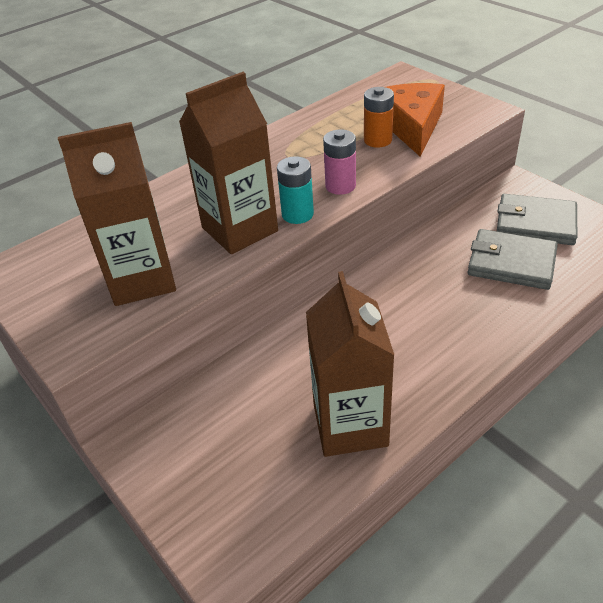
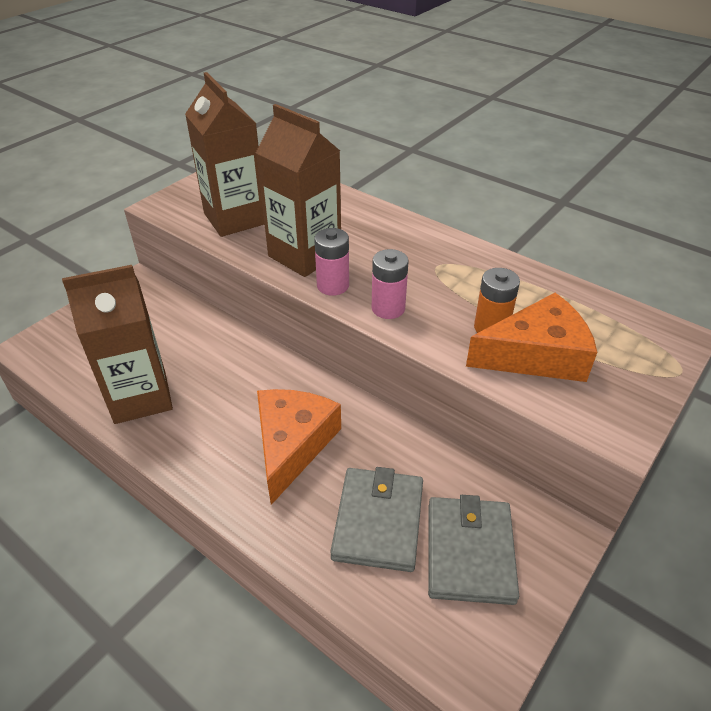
camera: 75 degrees right, 0 degrees up
(297, 214) = (333, 286): turquoise battery -> pink battery
(430, 306) = (292, 444): none -> orange cheese

